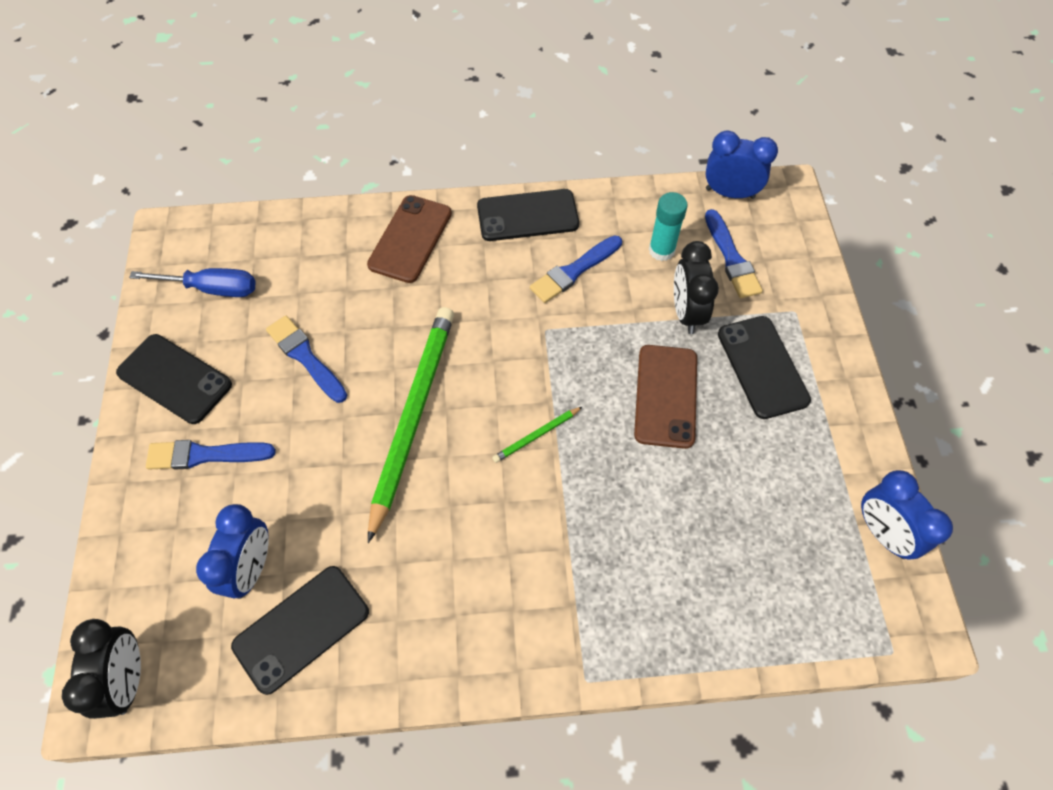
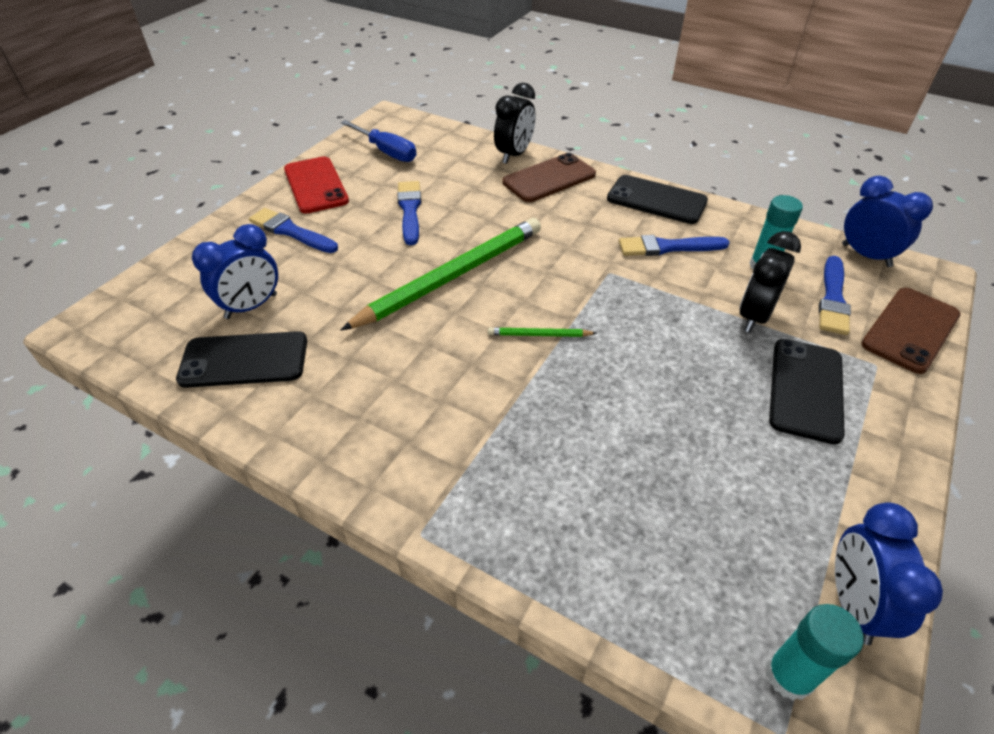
camera: 35 degrees right, 15 degrees down
(128, 679) = (113, 325): black clock -> black clock (514, 155)
(175, 379) = (316, 185): black phone -> red phone
(666, 396) = (684, 364): brown phone -> brown phone (910, 330)
(875, 612) = (789, 676): none -> turquoise glue stick

